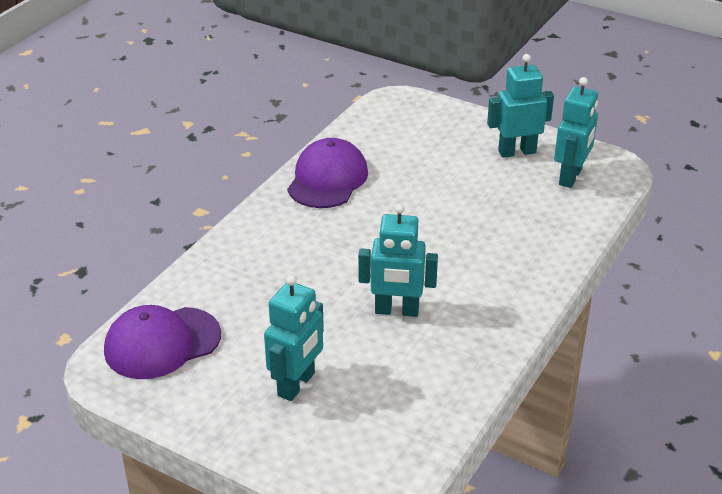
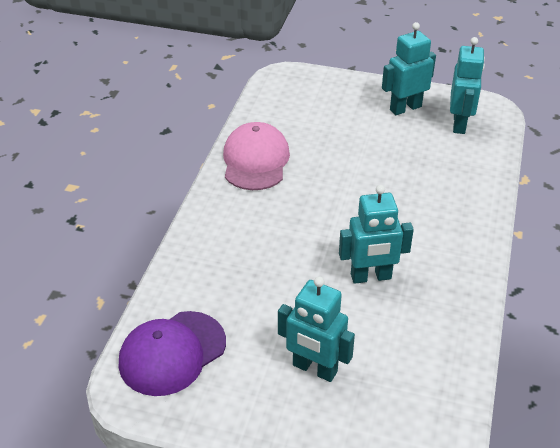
camera: 15 degrees left, 5 degrees up
(297, 384) = (314, 369): turquoise robot -> turquoise robot turned 105 degrees clockwise
(327, 179) = (255, 160): purple cap -> pink cap

